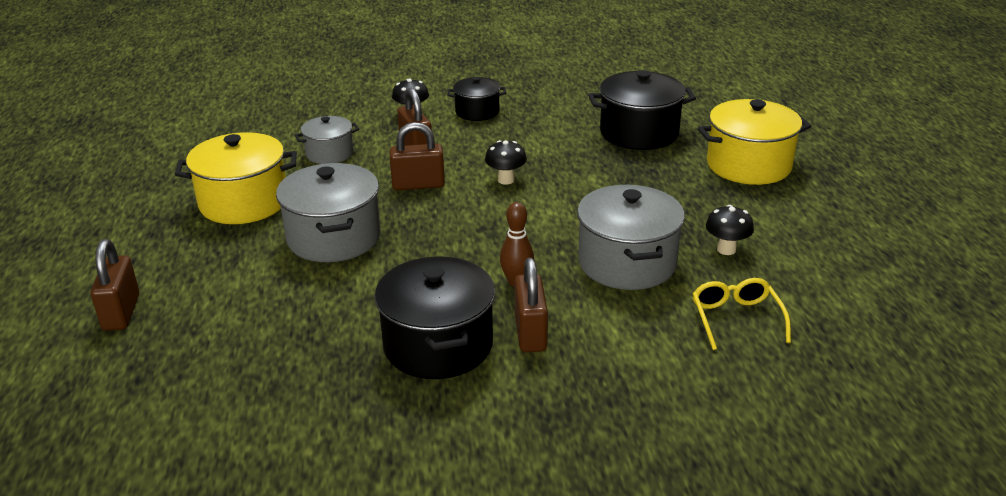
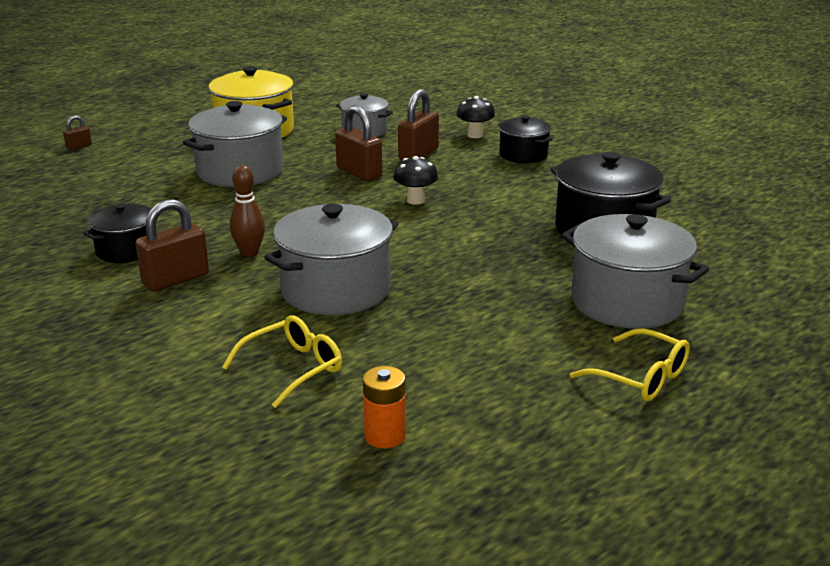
camera: 55 degrees right, 5 degrees down
(121, 312) = (79, 146): brown padlock -> brown padlock, size x0.50
(438, 345) = (126, 250): black pot -> black pot, size x0.59
(726, 249) = (422, 332): black mushroom -> none
(748, 165) = (627, 302): yellow pot -> grey pot
(844, 198) = (639, 377): none -> yellow glasses
(855, 309) = (385, 436): none -> orange battery

